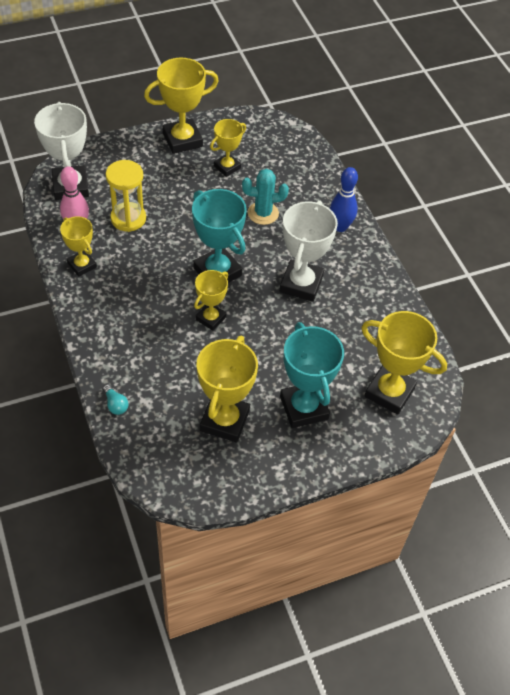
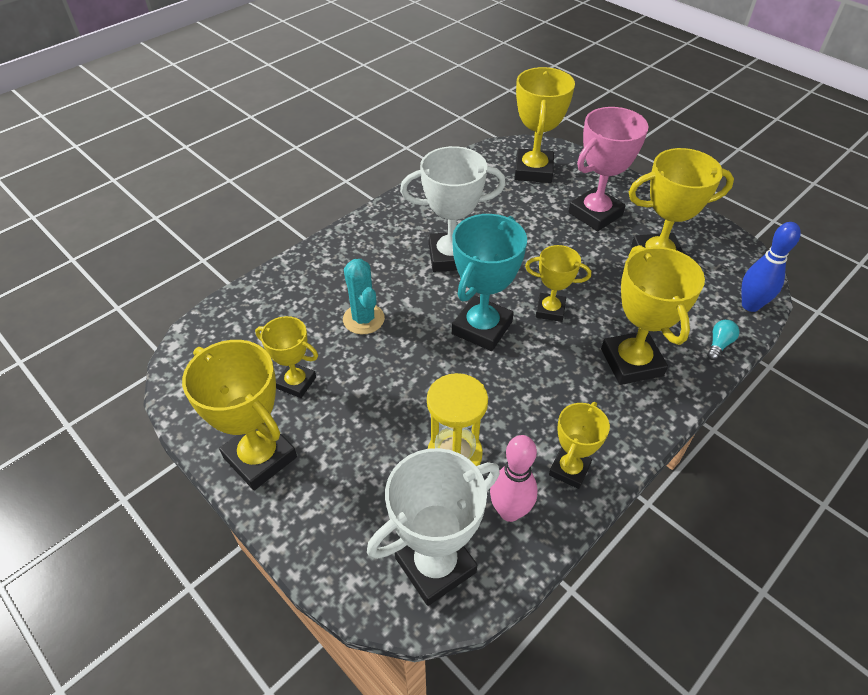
camera: 110 degrees left, 5 degrees down
(135, 340) = (631, 362): none -> yellow trophy
(304, 408) = (595, 214): turquoise trophy -> pink trophy
(340, 227) = (348, 250): blue bowling pin -> blue bowling pin (750, 305)

